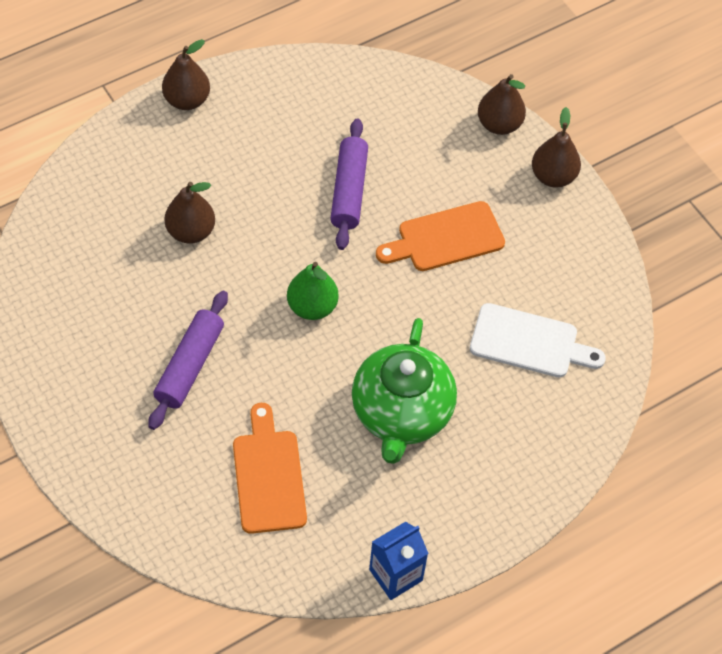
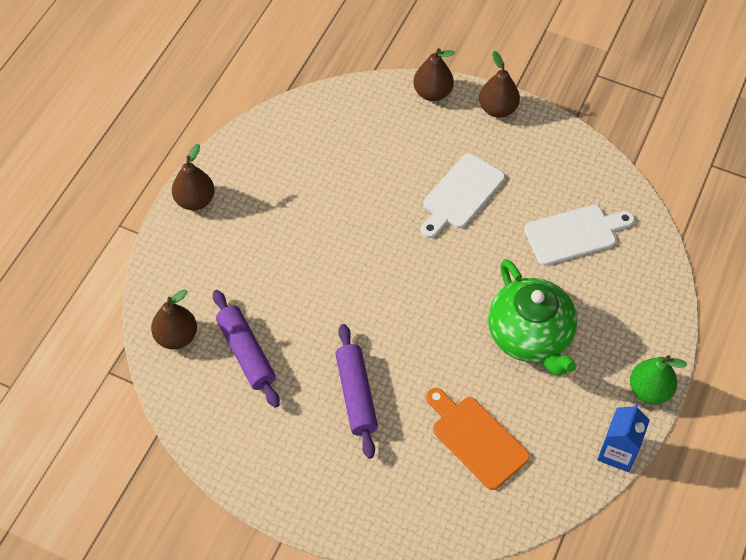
camera: 30 degrees left, 0 degrees up
(191, 231) = (277, 296): brown pear -> brown pear (176, 337)
(312, 307) = (408, 298): green pear -> green pear (649, 390)
(349, 191) = (367, 199): purple rolling pin -> purple rolling pin (246, 353)
(446, 238) = (461, 194): orange cutting board -> white cutting board

